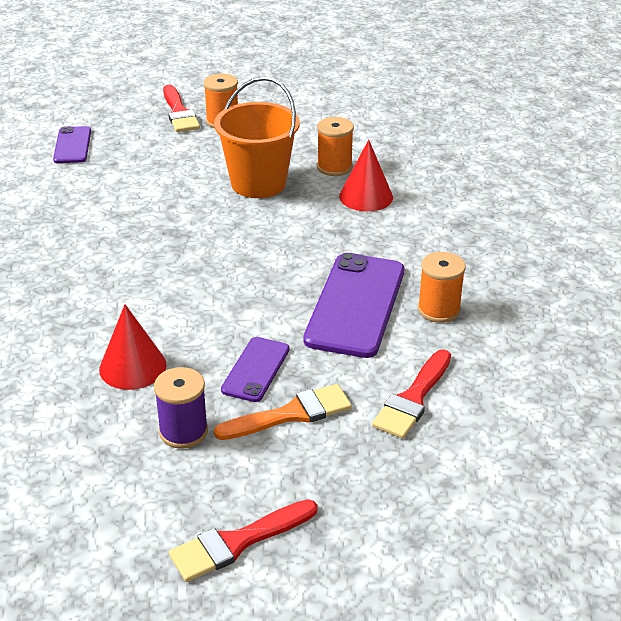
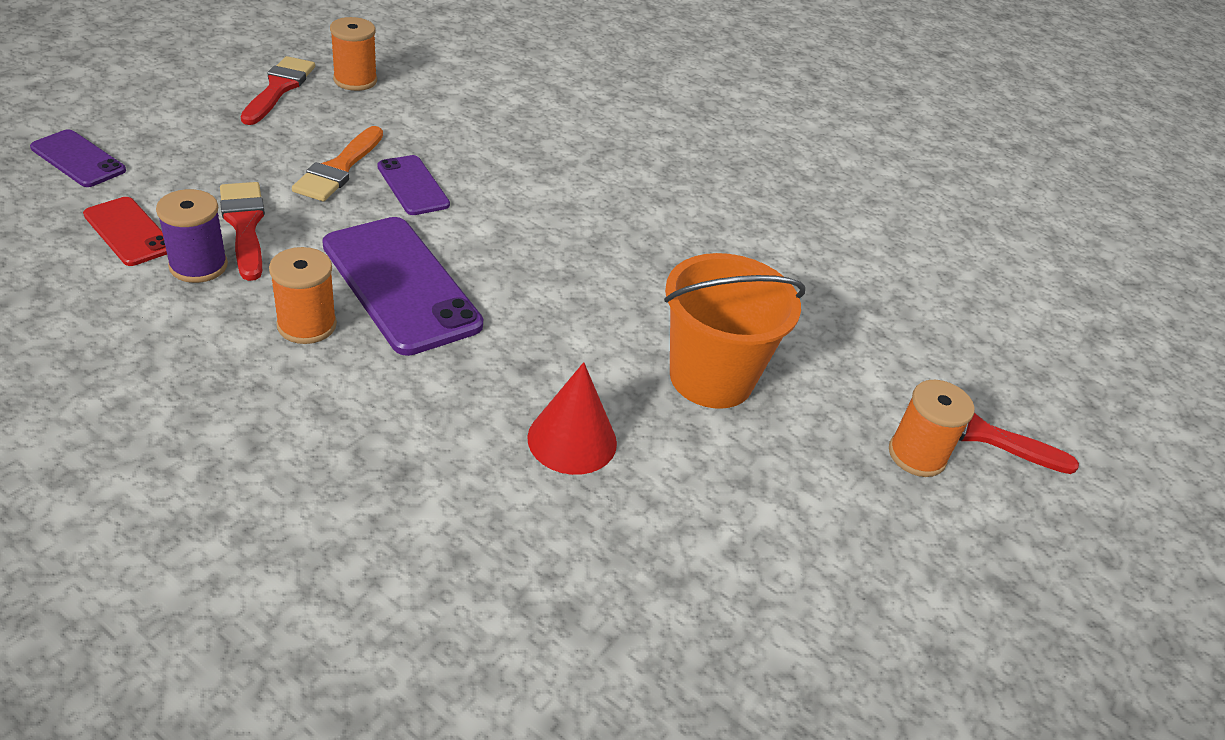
camera: 125 degrees right, 5 degrees up
(72, 145) = (953, 306): purple phone -> purple phone (78, 159)
(132, 367) = (509, 145): red cone -> none
(183, 431) = (405, 125): purple spool -> purple spool (198, 266)
(334, 167) = (675, 467): orange spool -> orange spool (355, 80)
(501, 436) = (129, 232): none -> red phone

